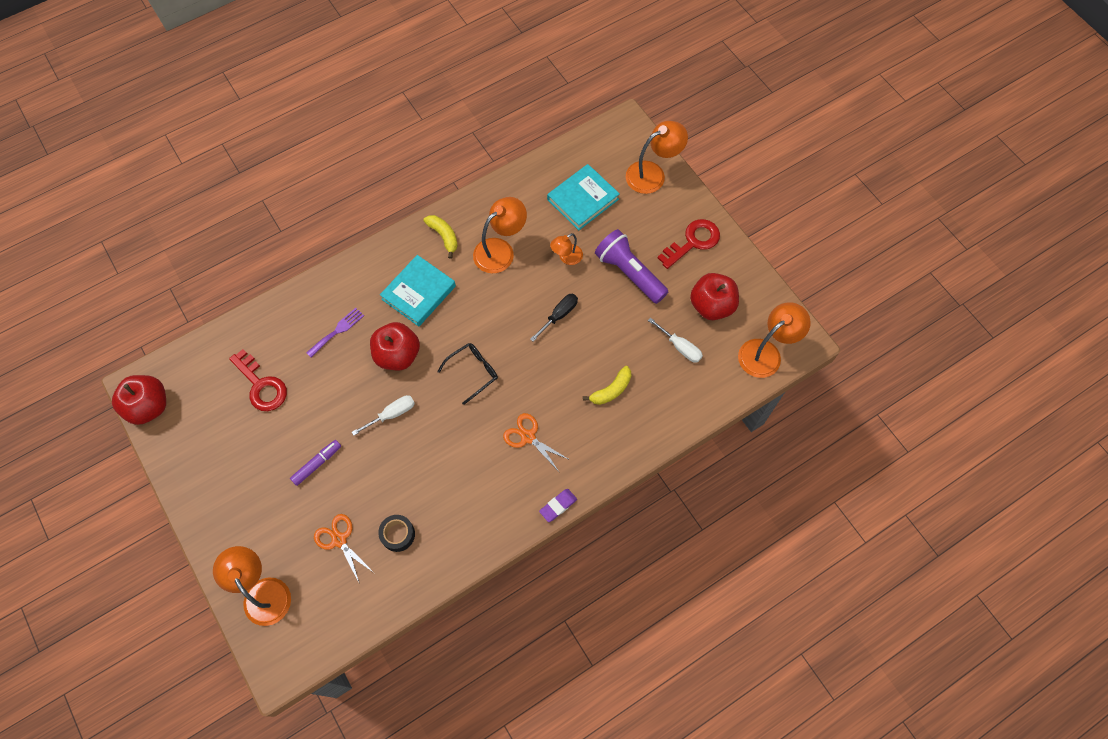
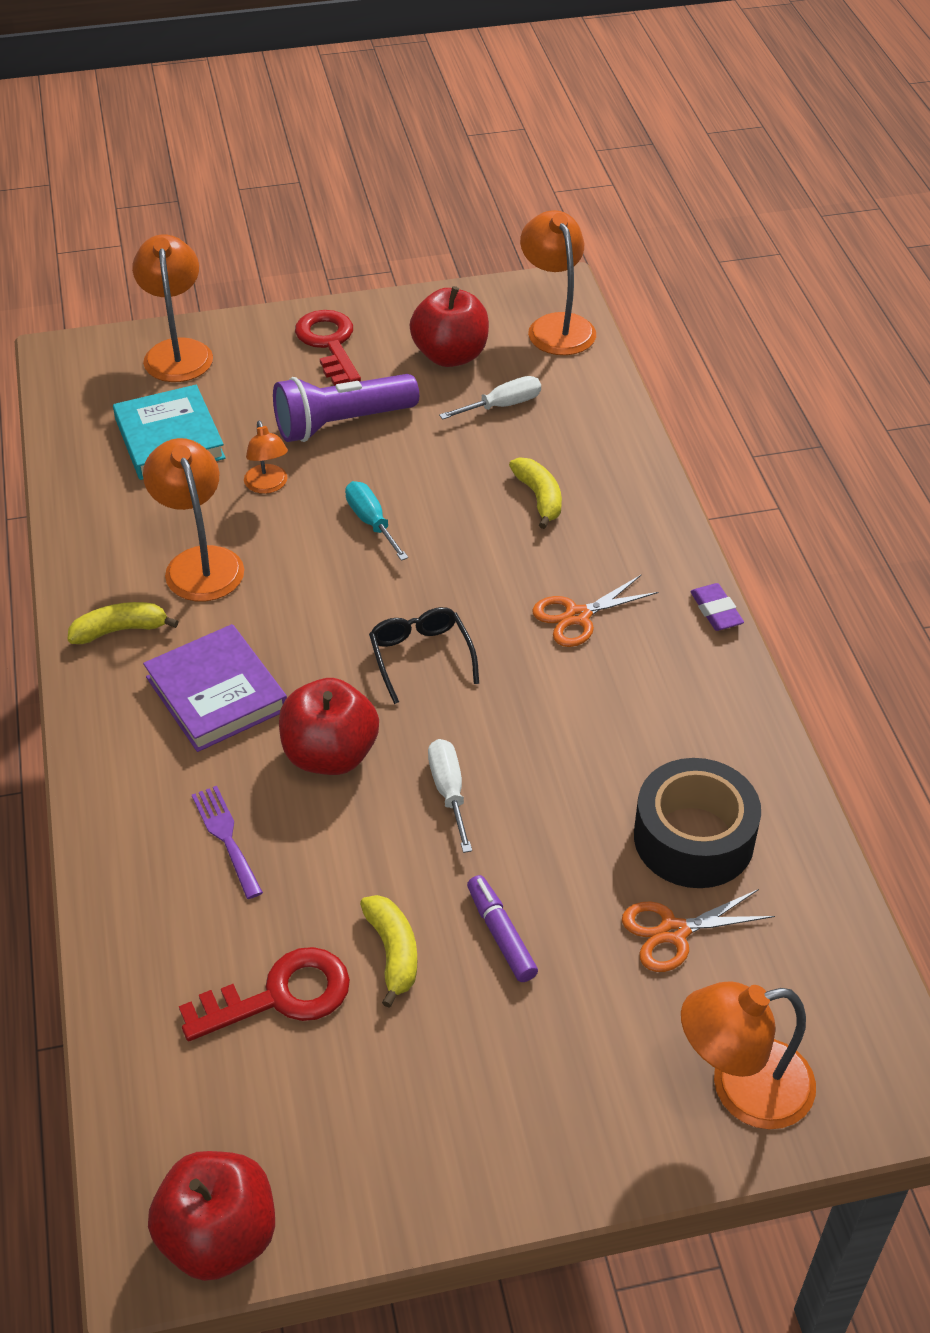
camera: 70 degrees left, 20 degrees down
(295, 422) = (393, 952): none -> yellow banana
(398, 534) = (693, 838): black tape -> black tape, size x1.80
(418, 292) = (216, 693): turquoise book -> purple book
(559, 315) = (371, 522): black screwdriver -> turquoise screwdriver

